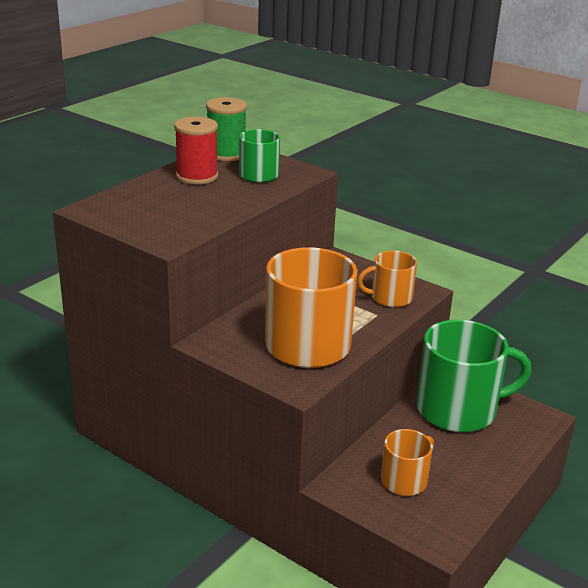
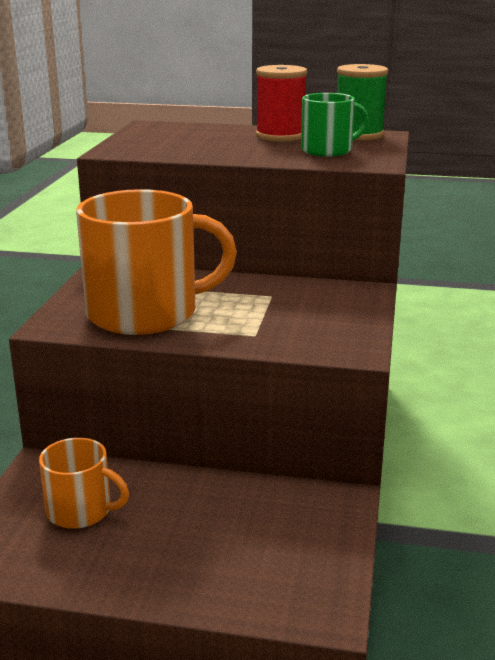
camera: 65 degrees right, 5 degrees down
(390, 298) = (308, 334): orange mug -> none
(458, 409) = (271, 522): green mug -> none

